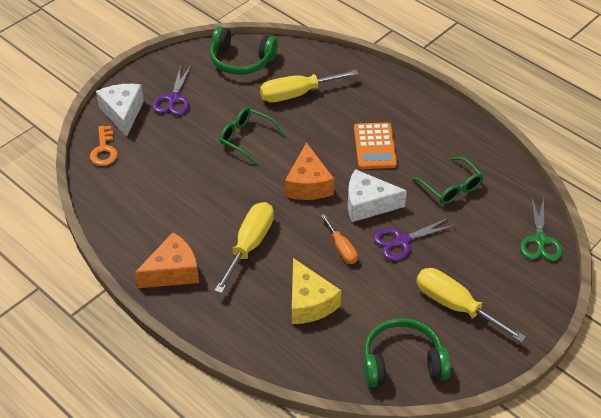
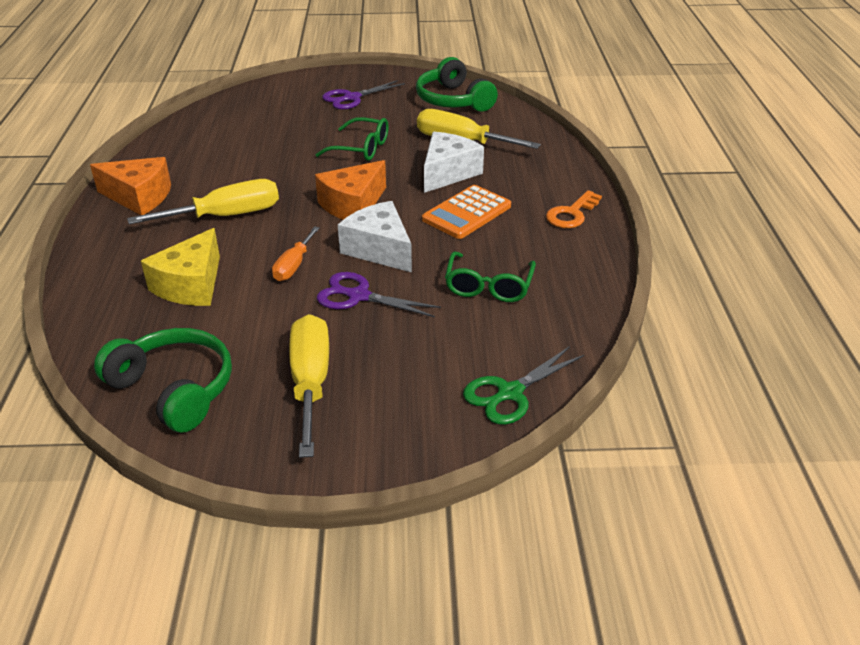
camera: 45 degrees right, 10 degrees down
(104, 150) = (243, 102): orange key -> orange key (571, 214)
(122, 113) = (298, 88): white cheese -> white cheese (448, 173)
(246, 138) = (361, 148): green glasses -> green glasses turned 120 degrees clockwise

